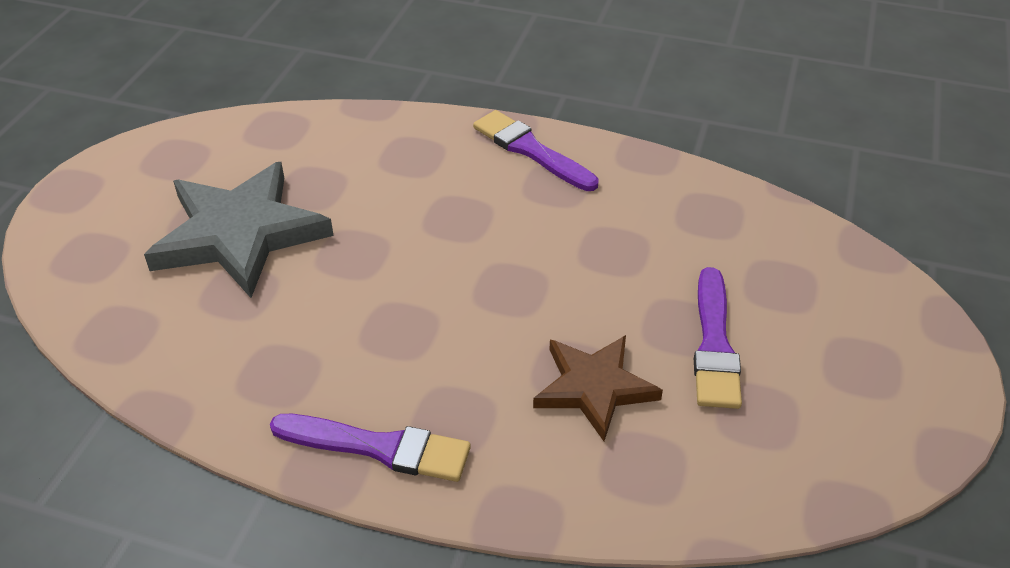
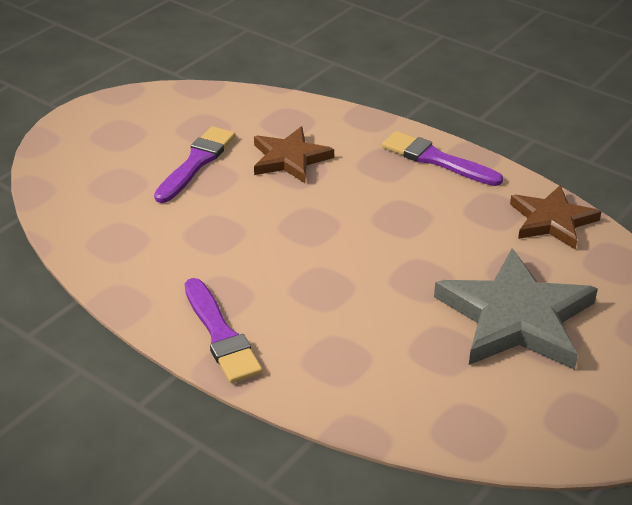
camera: 160 degrees left, 5 degrees down
(195, 376) = (552, 220): none -> brown star

